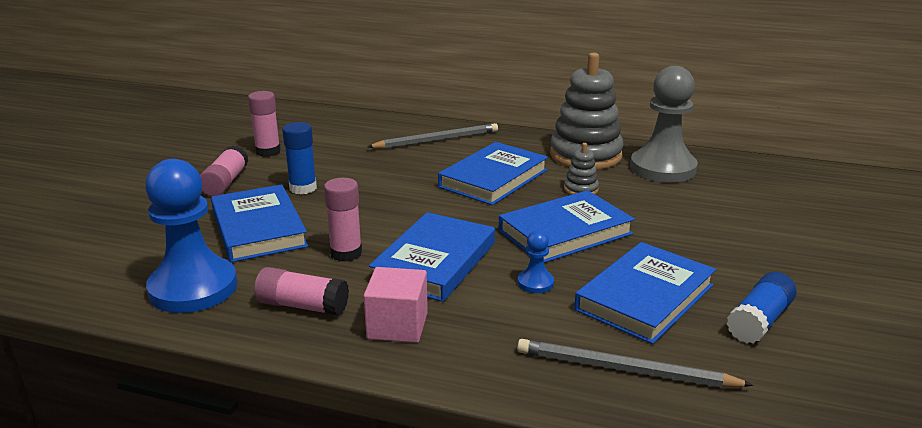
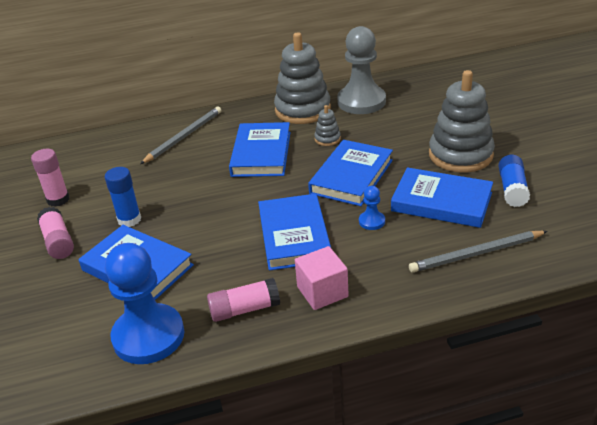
camera: 30 degrees left, 10 degrees up
(346, 253) = (226, 257): pink glue stick -> none
(644, 297) = (441, 202): blue book -> blue book turned 75 degrees counterclockwise
(728, 259) = (460, 155): none -> grey stacking toy

